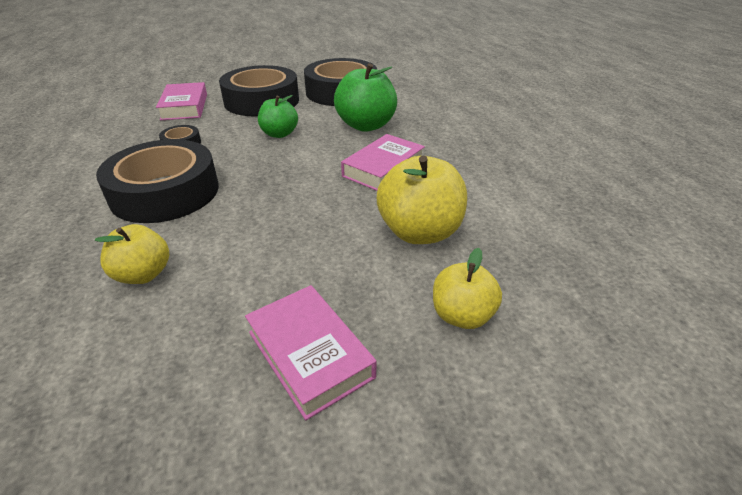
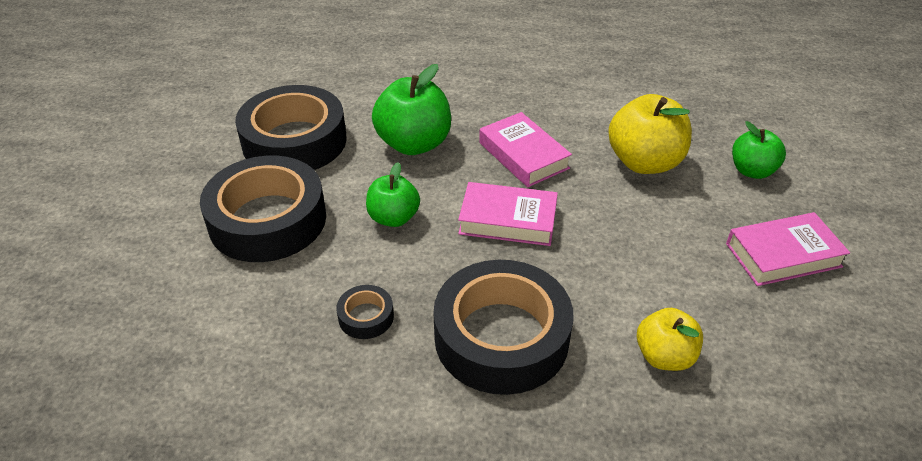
camera: 70 degrees left, 5 degrees up
(185, 107) = (225, 308): pink book -> pink book (508, 220)
(462, 315) = (752, 171): yellow apple -> green apple

